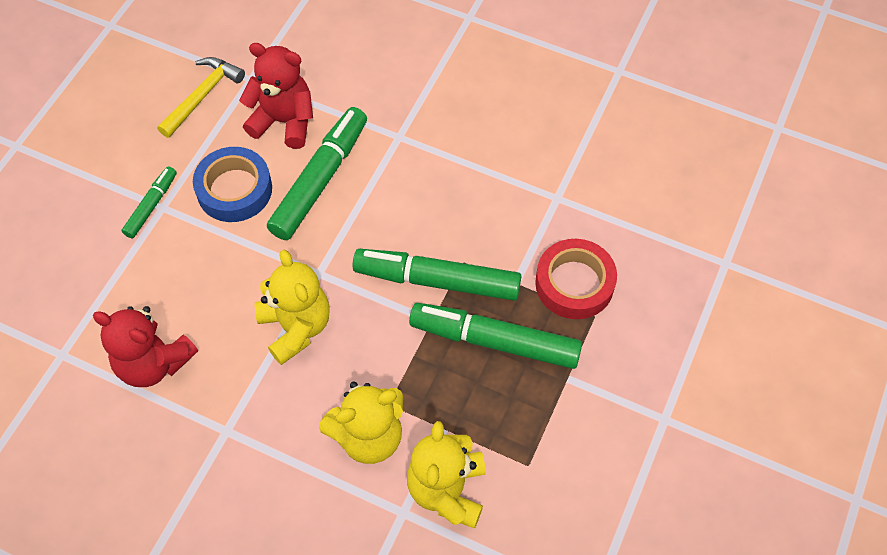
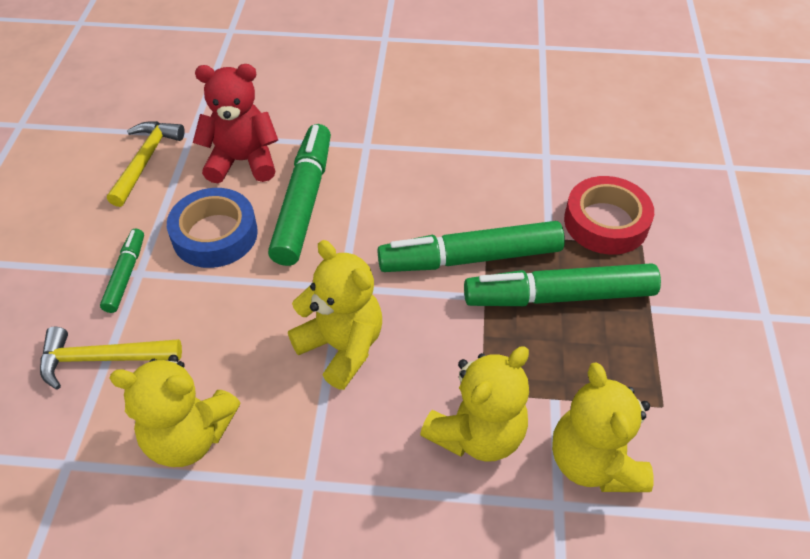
camera: 20 degrees left, 10 degrees down
(111, 276) = (103, 359): none -> yellow hammer
(154, 363) = (189, 436): red teddy bear -> yellow teddy bear

